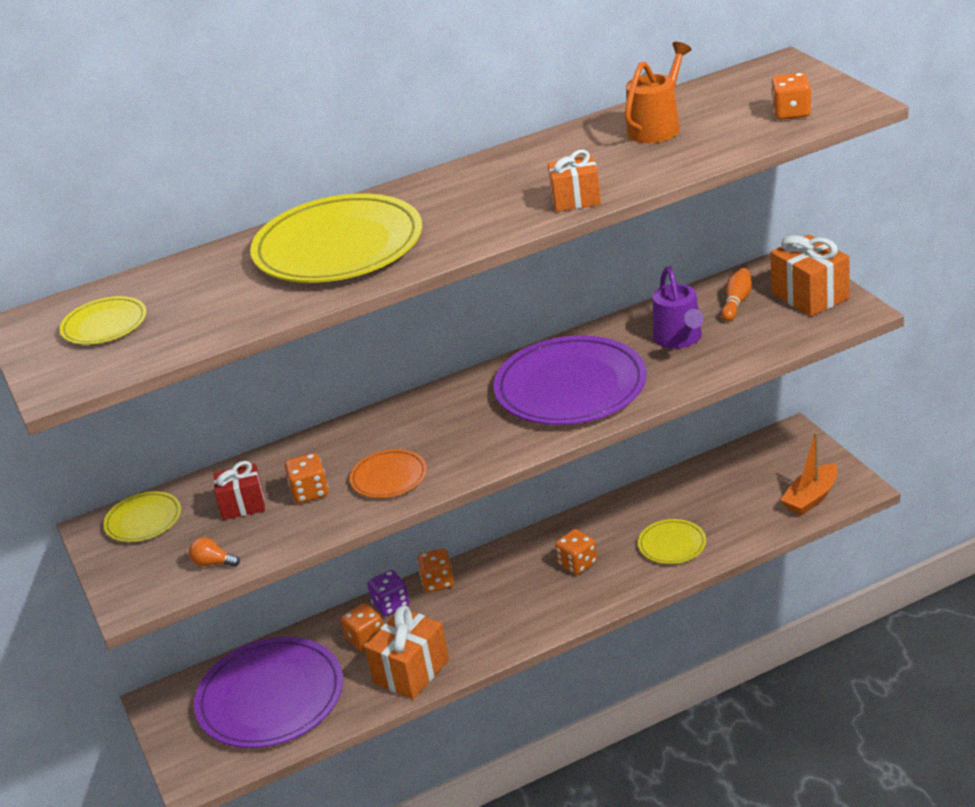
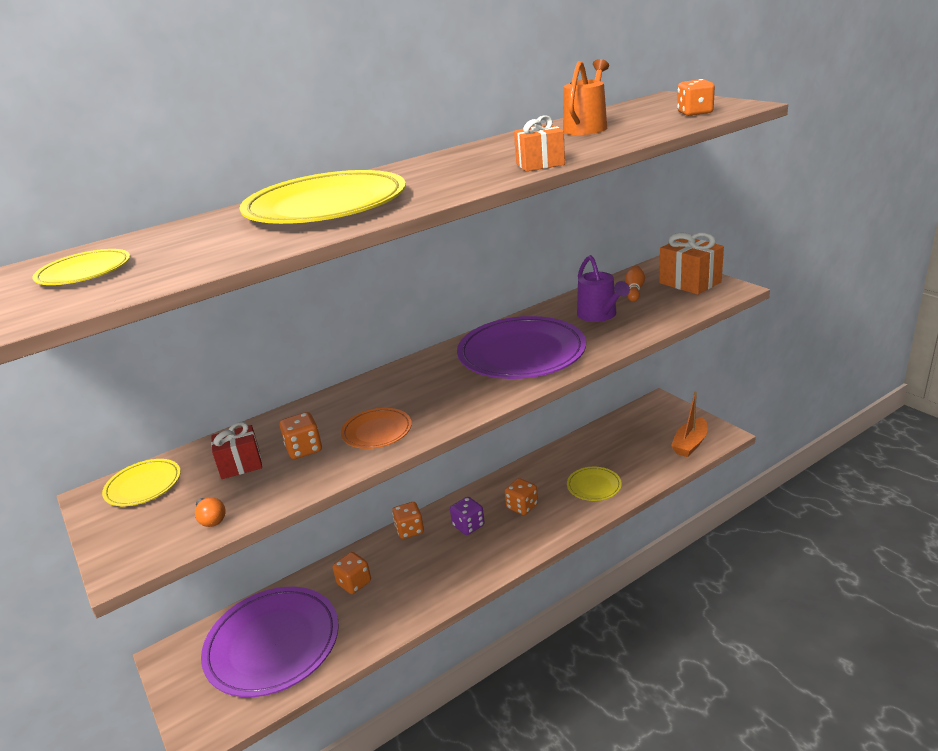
camera: 10 degrees left, 5 degrees down
(213, 563) = (211, 519): orange light bulb -> orange light bulb turned 135 degrees counterclockwise
(391, 605) = (372, 552): purple dice -> purple dice (468, 526)
(411, 671) = (398, 608): orange gift -> none

